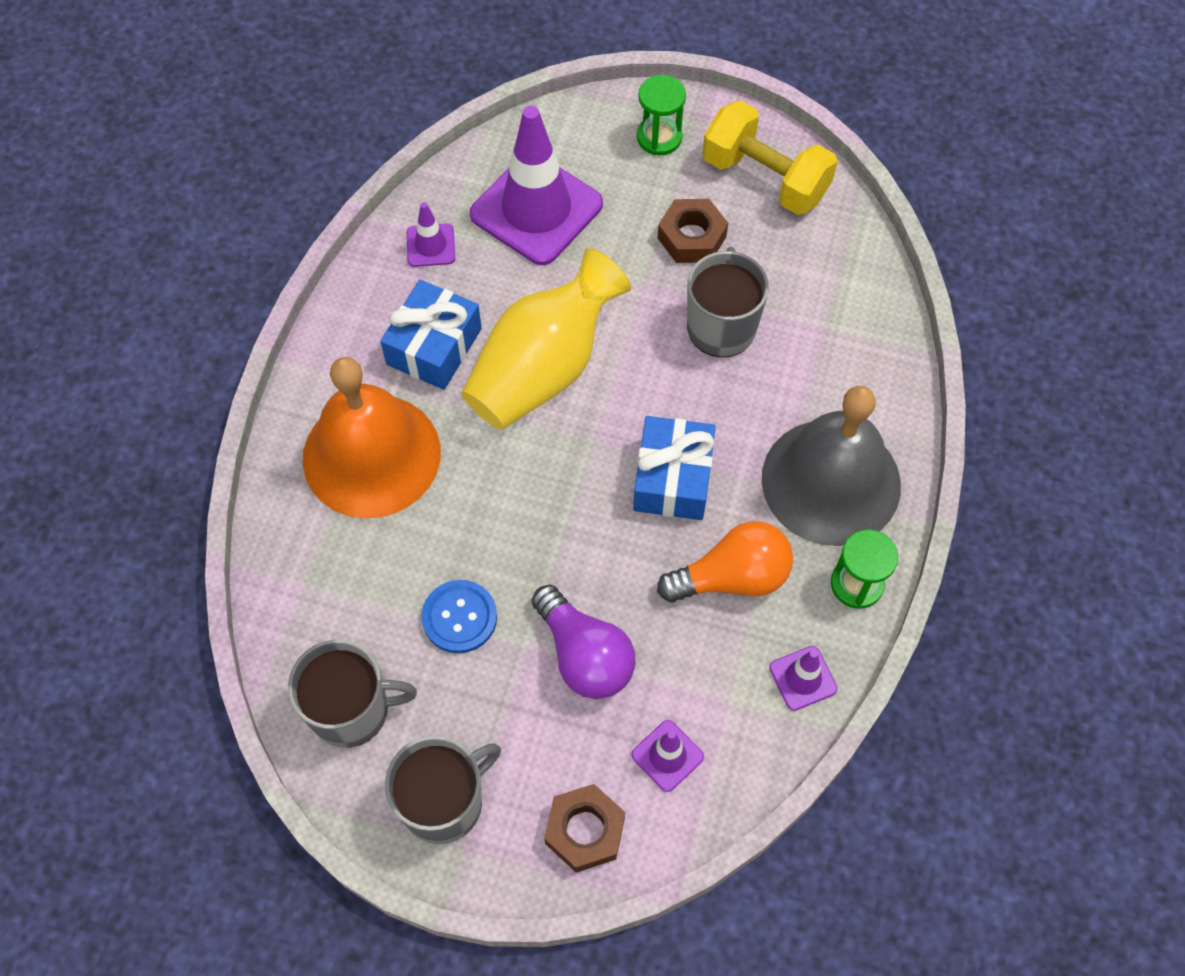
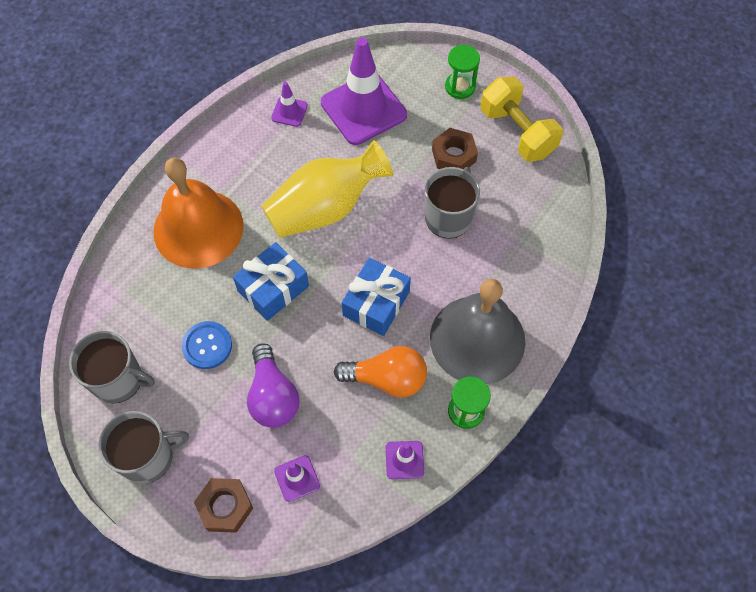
camera: 20 degrees right, 0 degrees up
(434, 346) = (264, 174): blue gift -> blue gift (273, 288)

